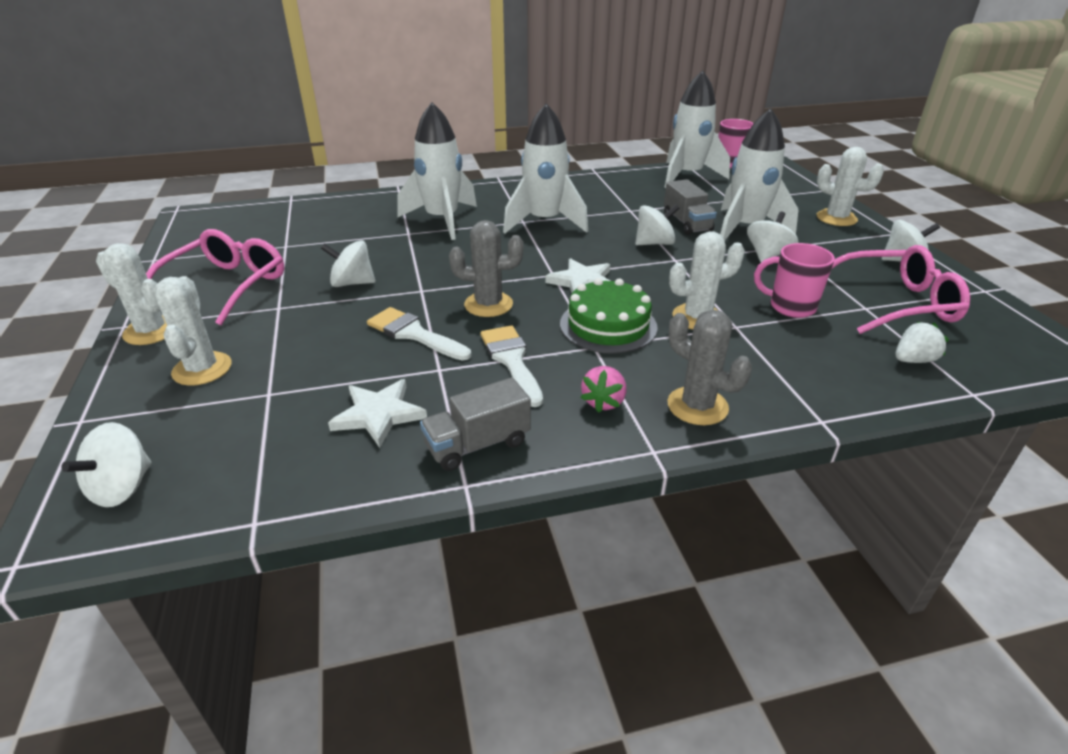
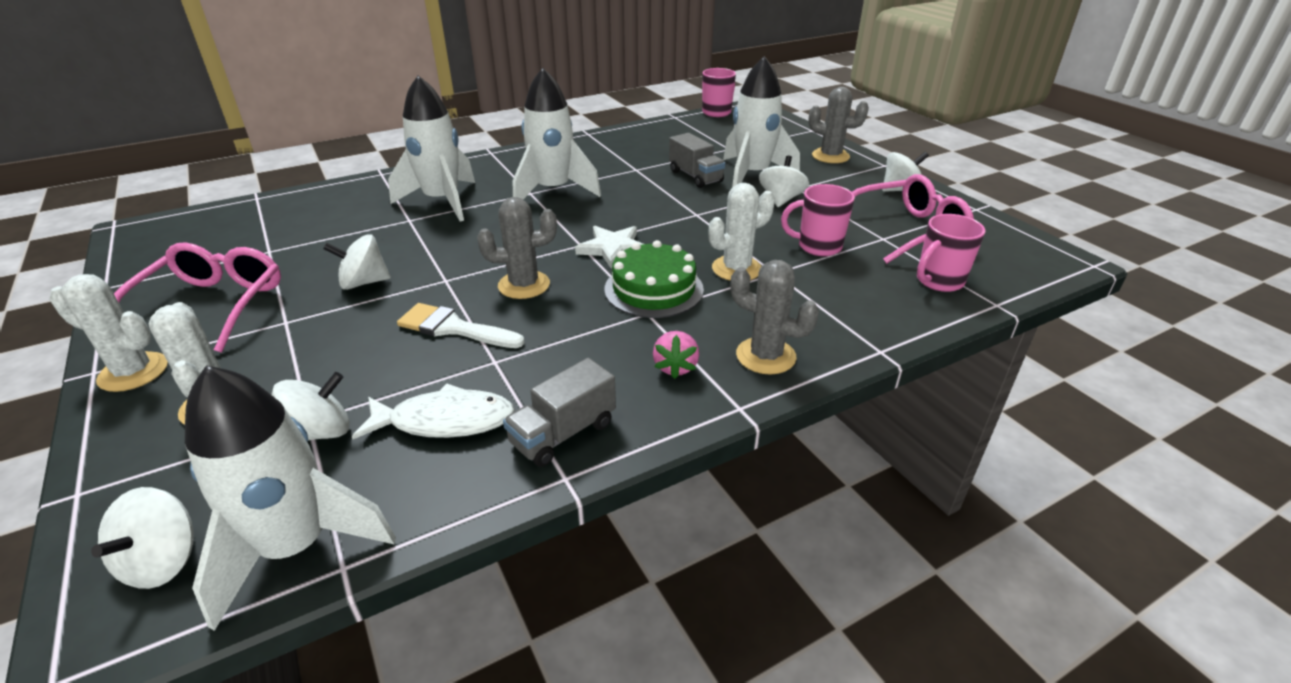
camera: 15 degrees left, 0 degrees up
(379, 414) = (445, 421): white star -> white fish
(512, 361) = (569, 340): white brush -> none
(654, 243) = (671, 200): white spinning top -> white spinning top (320, 432)
(687, 176) = (680, 129): white rocket -> white rocket (296, 547)
(836, 218) = (830, 156): white cactus -> grey cactus
(913, 360) = (938, 281): white strawberry -> pink mug

